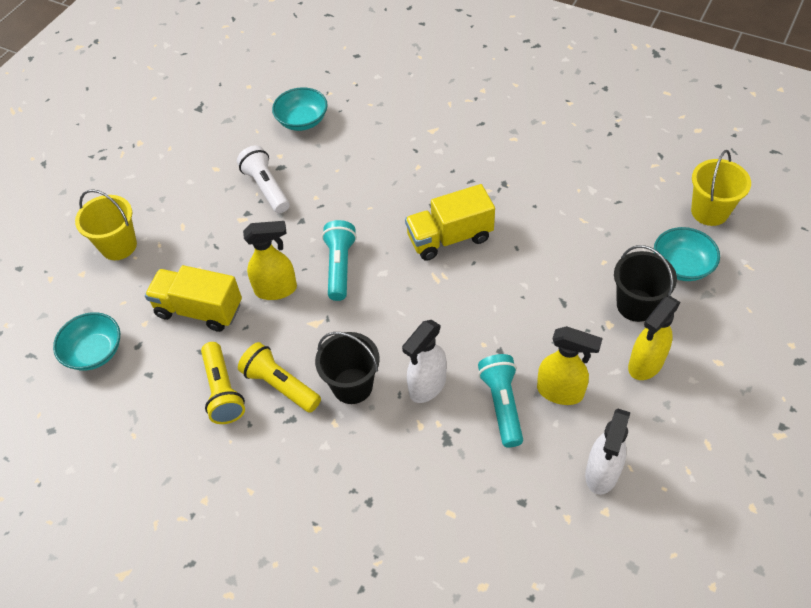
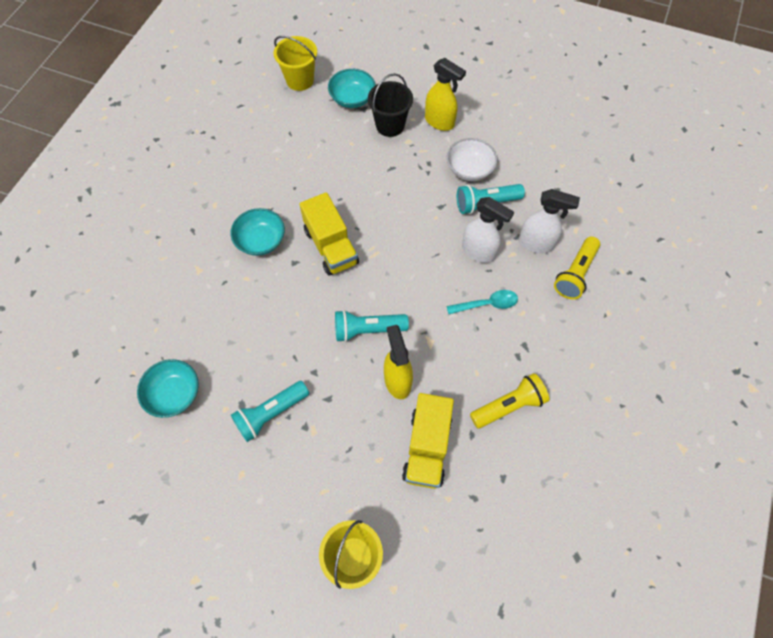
camera: 100 degrees left, 10 degrees up
(94, 352) = (487, 540): turquoise bowl -> turquoise bowl (261, 241)
(266, 188) = (271, 414): white flashlight -> turquoise flashlight
(280, 385) = (495, 359): yellow flashlight -> yellow flashlight (575, 274)
(352, 386) = (487, 304): black bucket -> turquoise spoon
(560, 392) = (469, 169): yellow spray bottle -> white bowl
(602, 473) = (527, 147): white spray bottle -> white spray bottle (536, 244)

